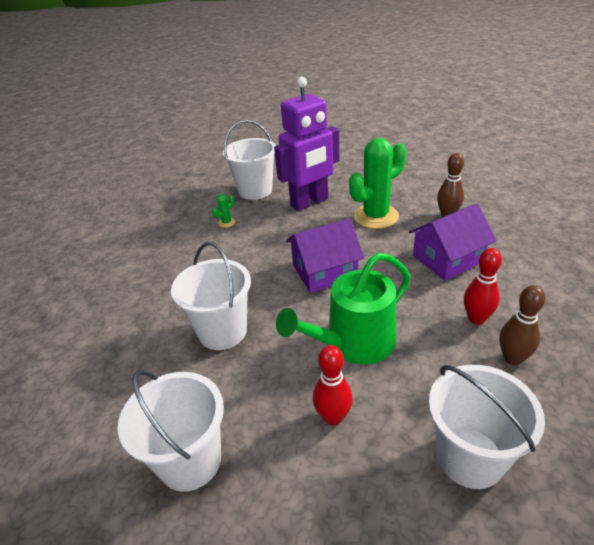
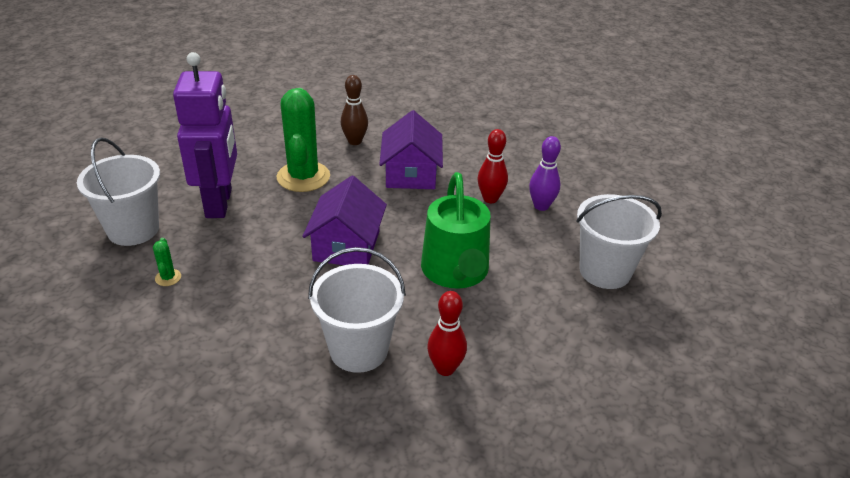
camera: 65 degrees left, 0 degrees up
(190, 461) = (503, 429): white bucket -> none
(333, 417) = (523, 320): red bowling pin -> red bowling pin (445, 368)
(512, 358) = (541, 206): brown bowling pin -> purple bowling pin

